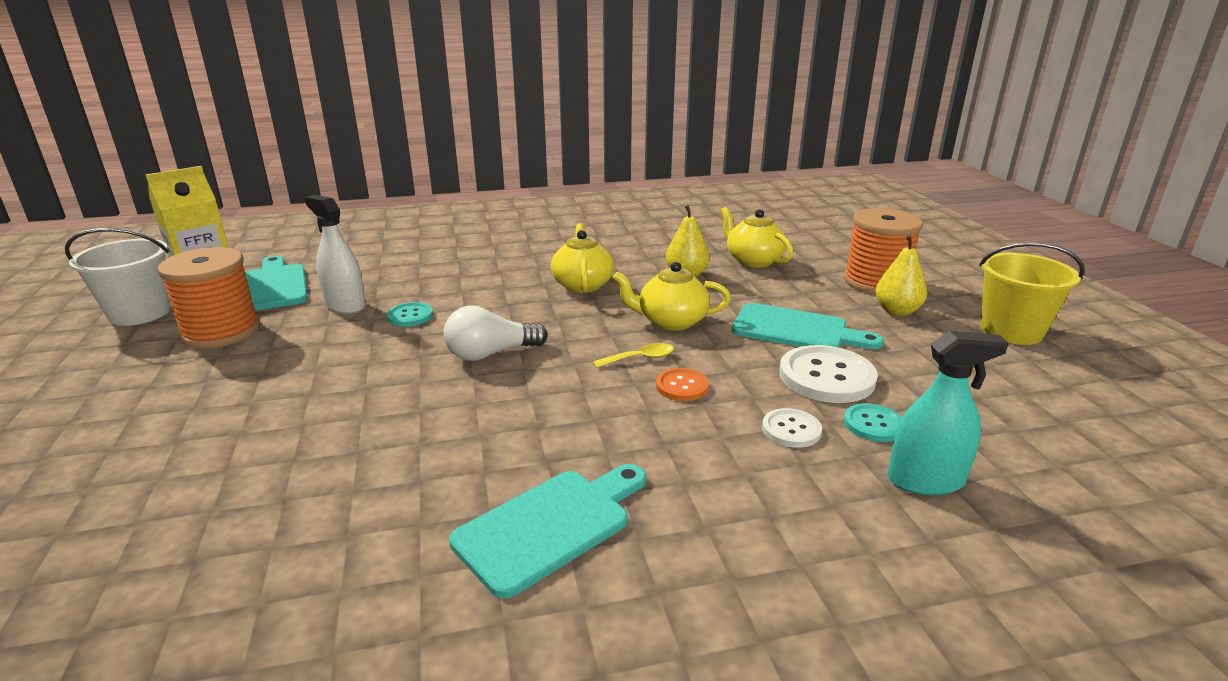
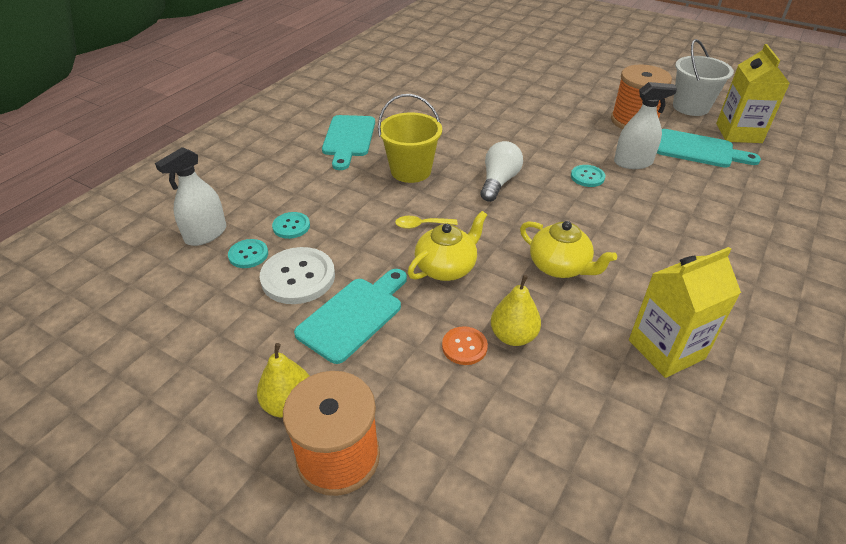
camera: 135 degrees right, 15 degrees up
(605, 238) = (666, 349): none -> yellow carton
(640, 358) = (421, 225): yellow spoon -> yellow spoon turned 60 degrees clockwise
(682, 386) = (374, 220): orange button -> orange button (464, 347)
(753, 260) = (491, 411): yellow teapot -> none
(791, 430) = (291, 226): white button -> turquoise button
(796, 330) = (354, 315): turquoise cutting board -> turquoise cutting board turned 150 degrees clockwise
(925, 480) = (206, 234): turquoise spray bottle -> white spray bottle
(1011, 331) = (167, 441): yellow bucket -> yellow bucket (411, 171)

